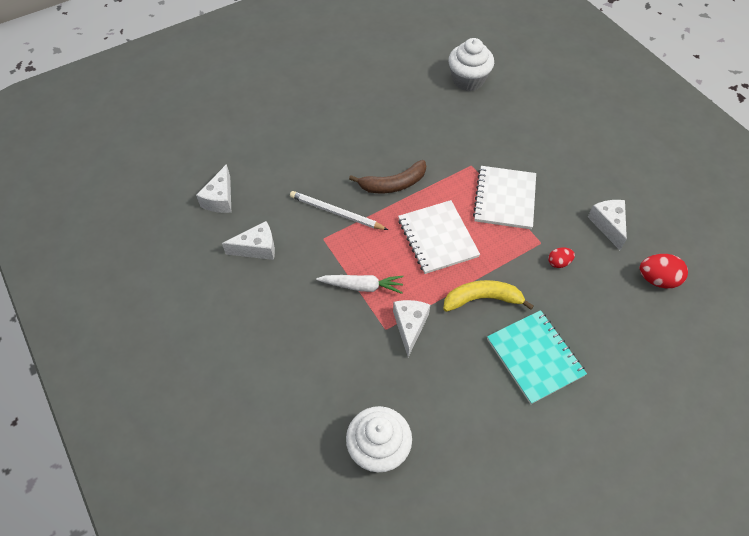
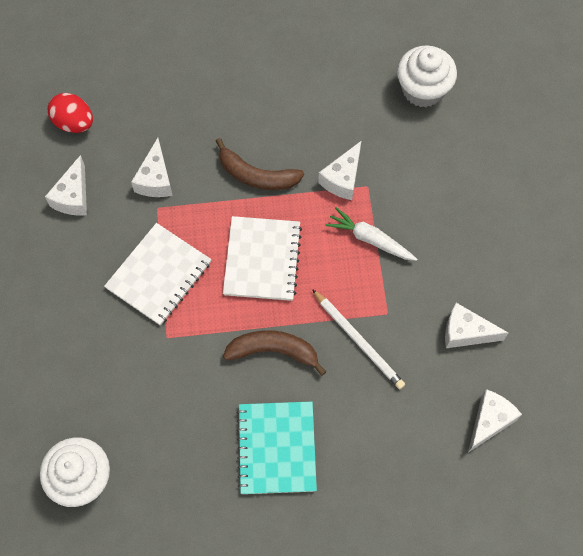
camera: 155 degrees left, 10 degrees up
(482, 299) = (256, 175): yellow banana -> brown banana
(535, 357) = (243, 104): turquoise notebook -> turquoise notebook (276, 448)
(558, 262) = (155, 179): red egg -> white cheese

